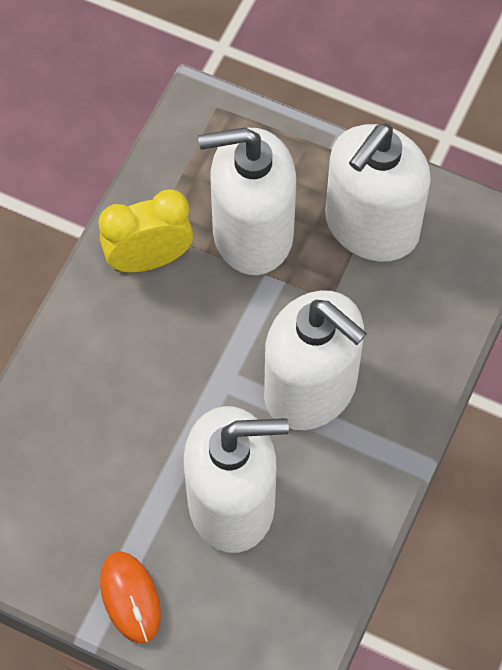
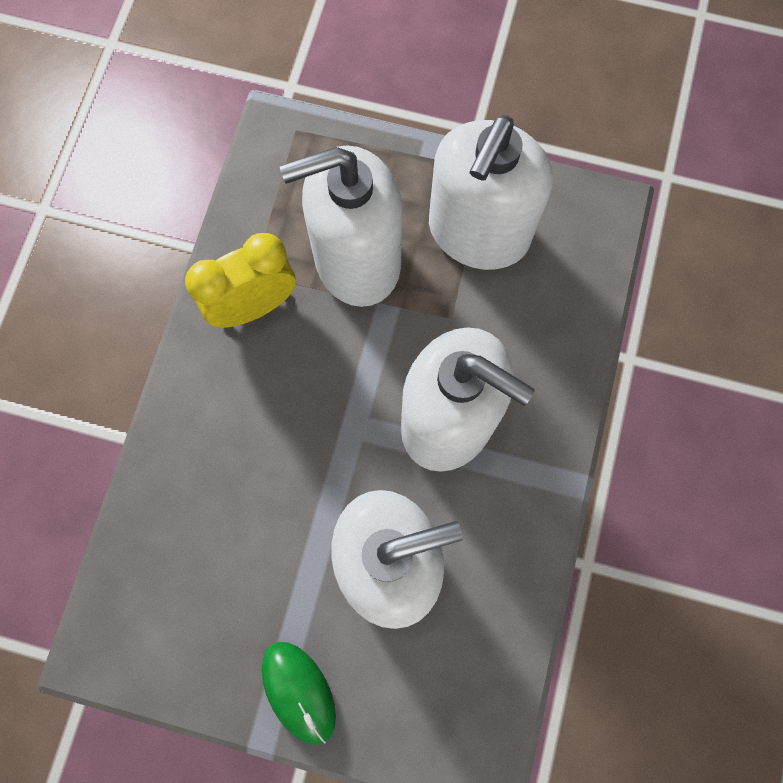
camera: 10 degrees left, 10 degrees up
(130, 598) = (298, 692): orange mouse -> green mouse

